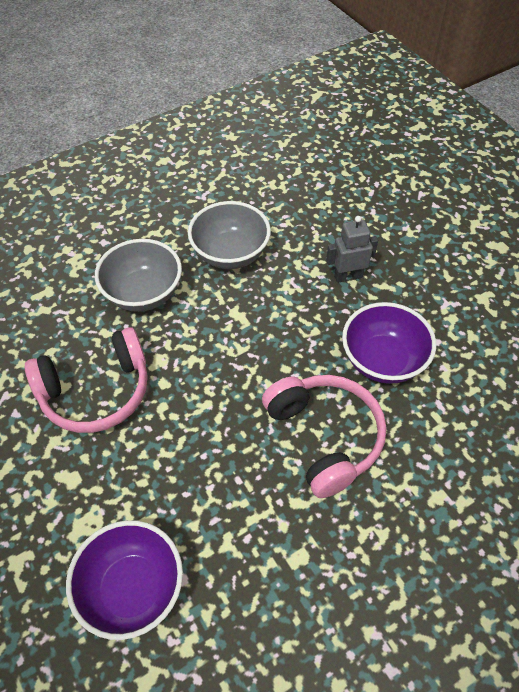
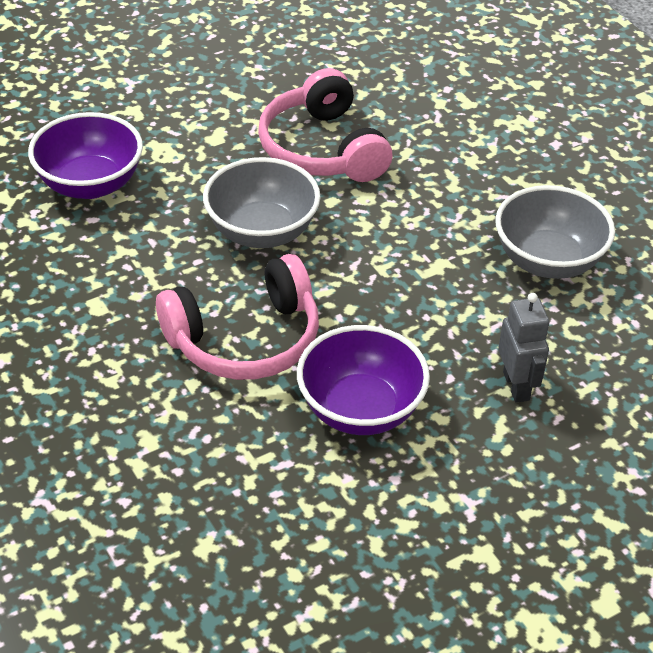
camera: 90 degrees right, 10 degrees down
(143, 293) = (469, 181): grey bowl -> grey bowl (262, 232)

